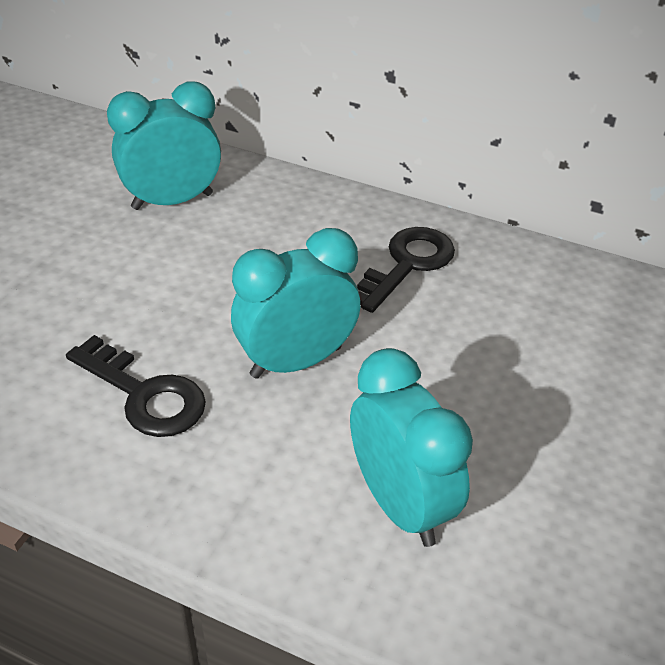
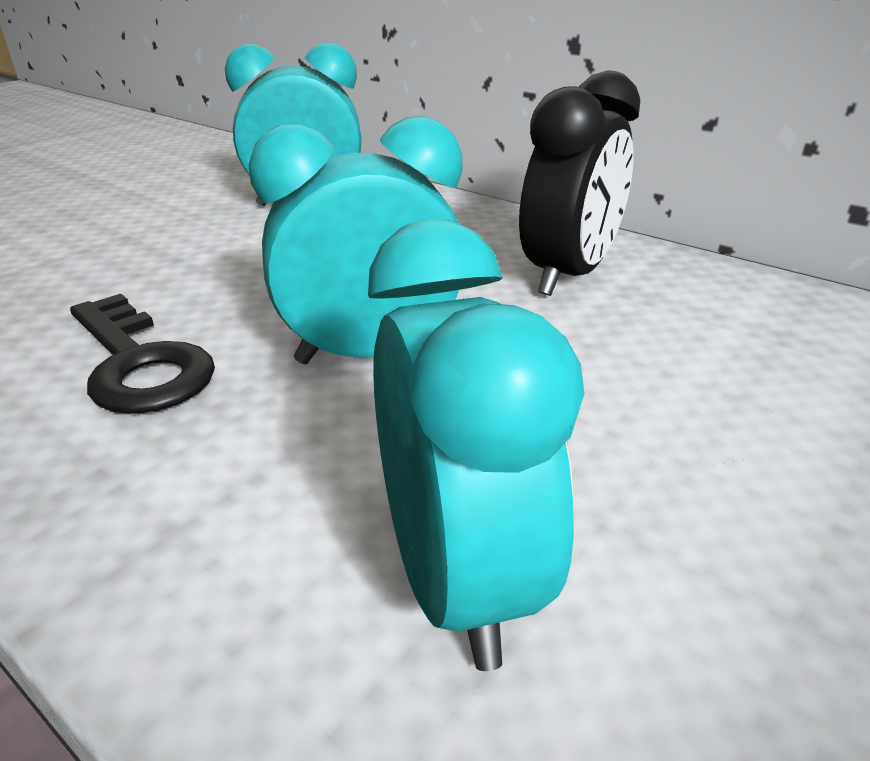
camera: 15 degrees right, 10 degrees down
(407, 265) = (568, 275): black key -> black clock

